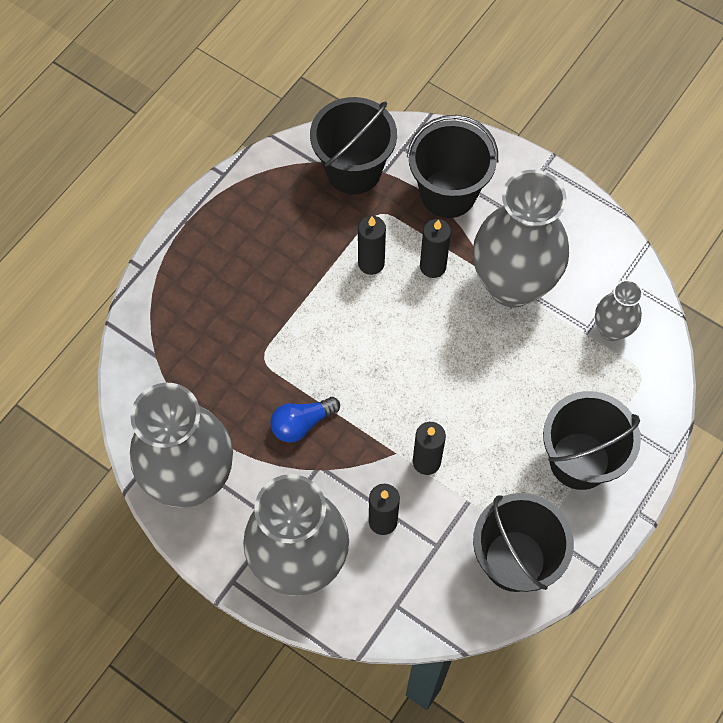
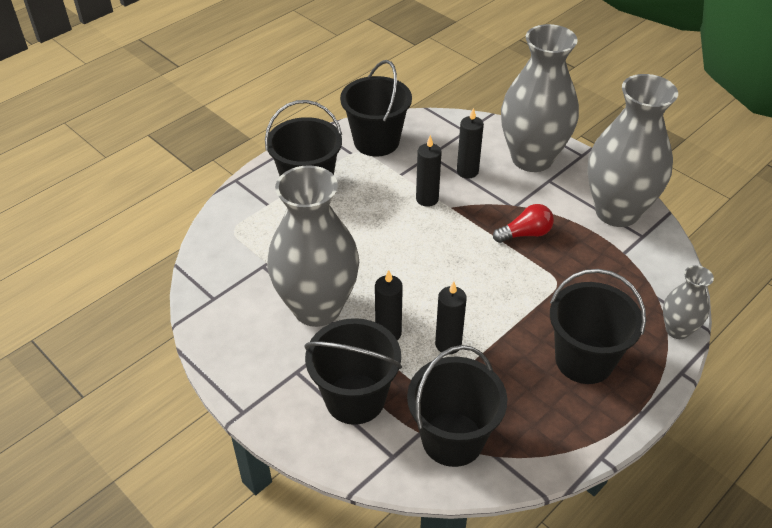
camera: 170 degrees left, 20 degrees down
(236, 266) = (584, 360): none -> black bucket
(302, 424) = (525, 234): blue light bulb -> red light bulb
(611, 329) = (243, 262): grey vase -> grey vase (677, 330)

